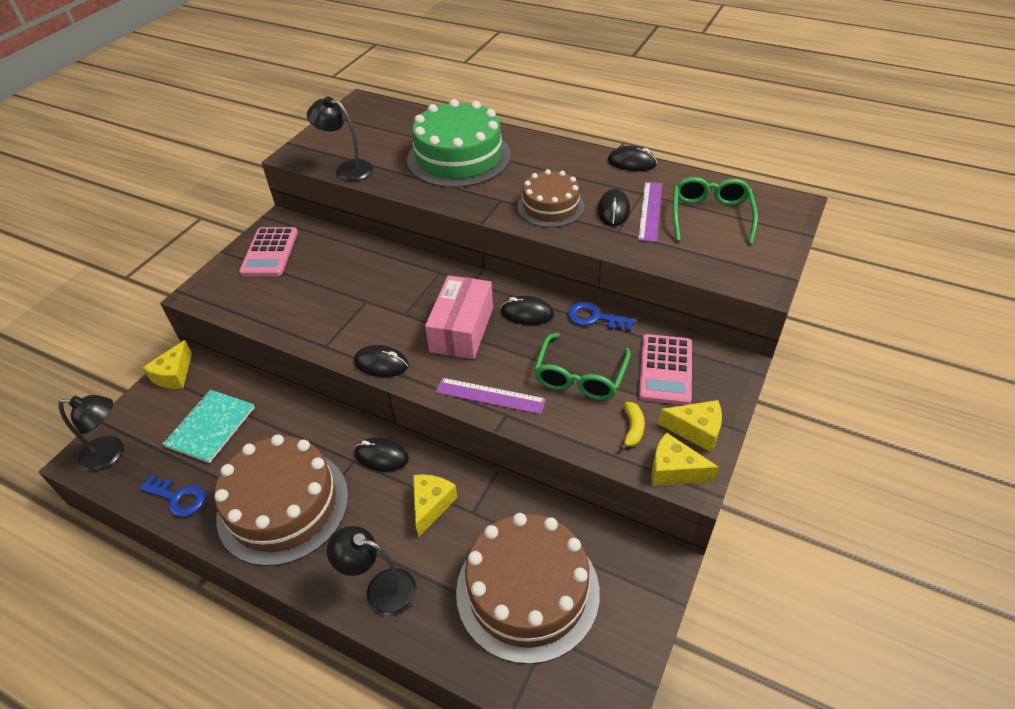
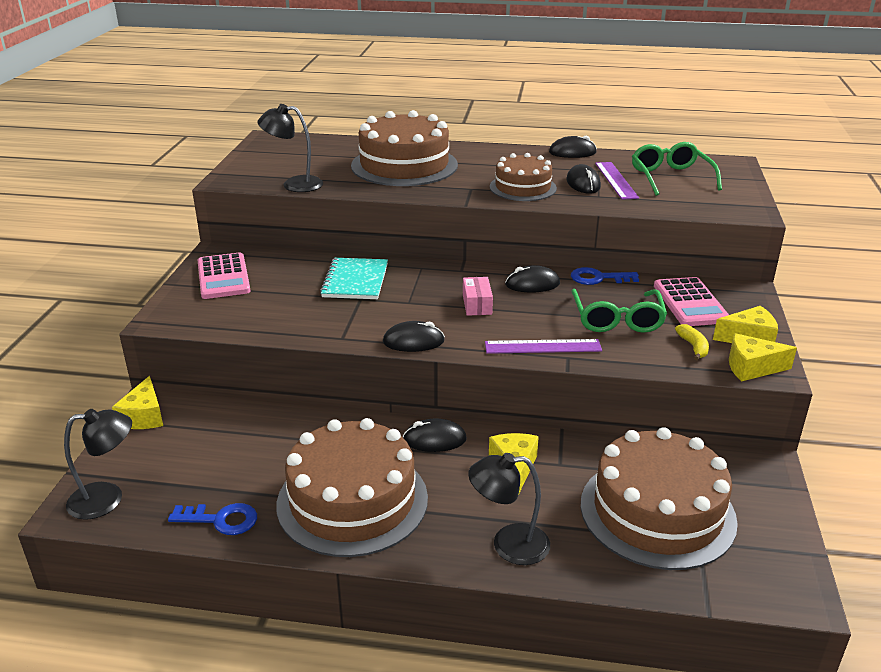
camera: 20 degrees left, 15 degrees down
(211, 427) = (220, 452): turquoise notebook -> turquoise notebook (355, 281)
(459, 157) = (404, 165): green cake -> brown cake
(461, 329) = (477, 304): pink box -> pink box, size x0.53

